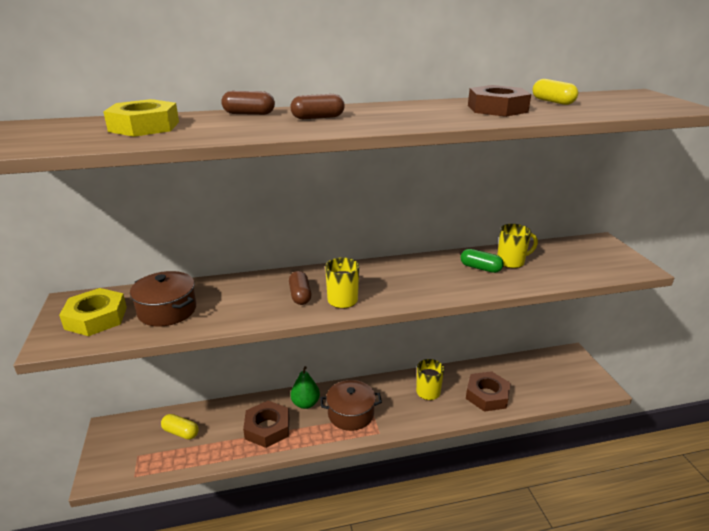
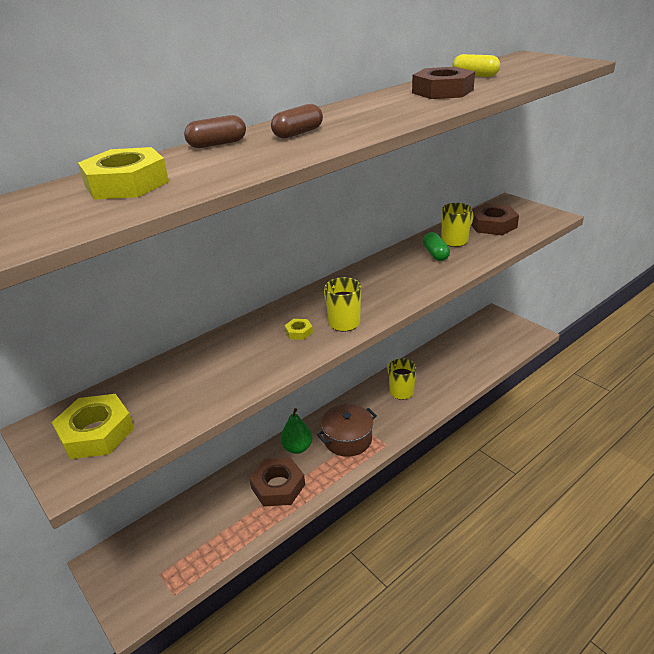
camera: 25 degrees left, 5 degrees up
(167, 310) = (173, 395): brown pot -> none
(181, 432) = (189, 530): yellow capsule -> none
(300, 295) = (299, 332): brown capsule -> yellow nut
(480, 268) = (435, 254): green capsule -> green capsule turned 75 degrees clockwise
(487, 395) = (452, 375): brown nut -> brown nut (492, 225)

